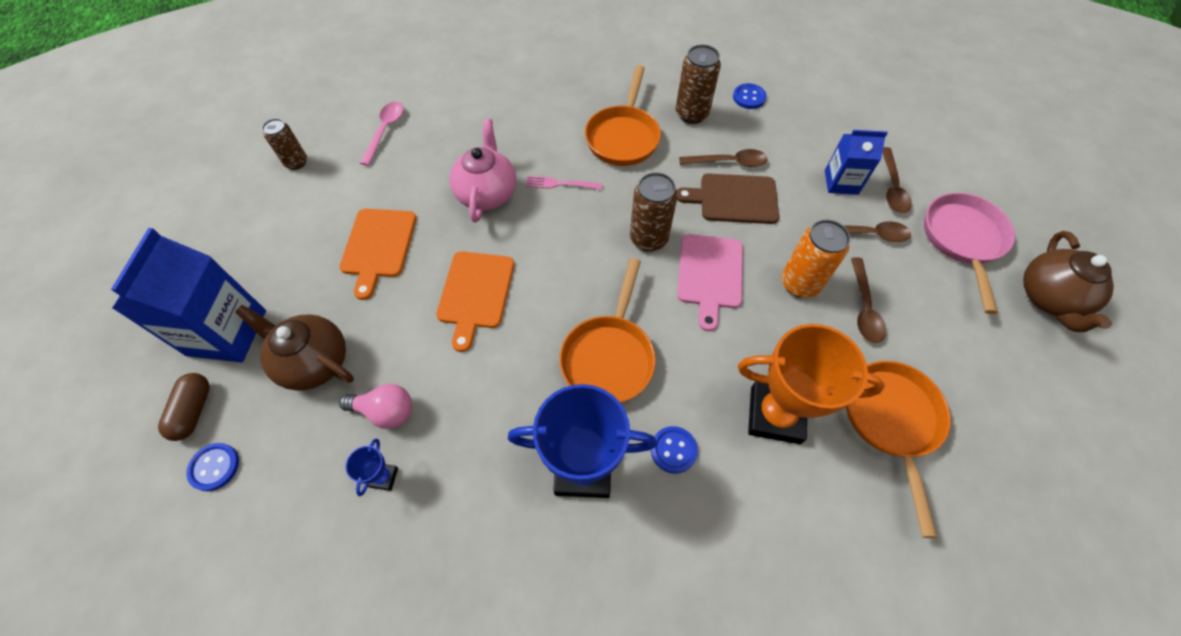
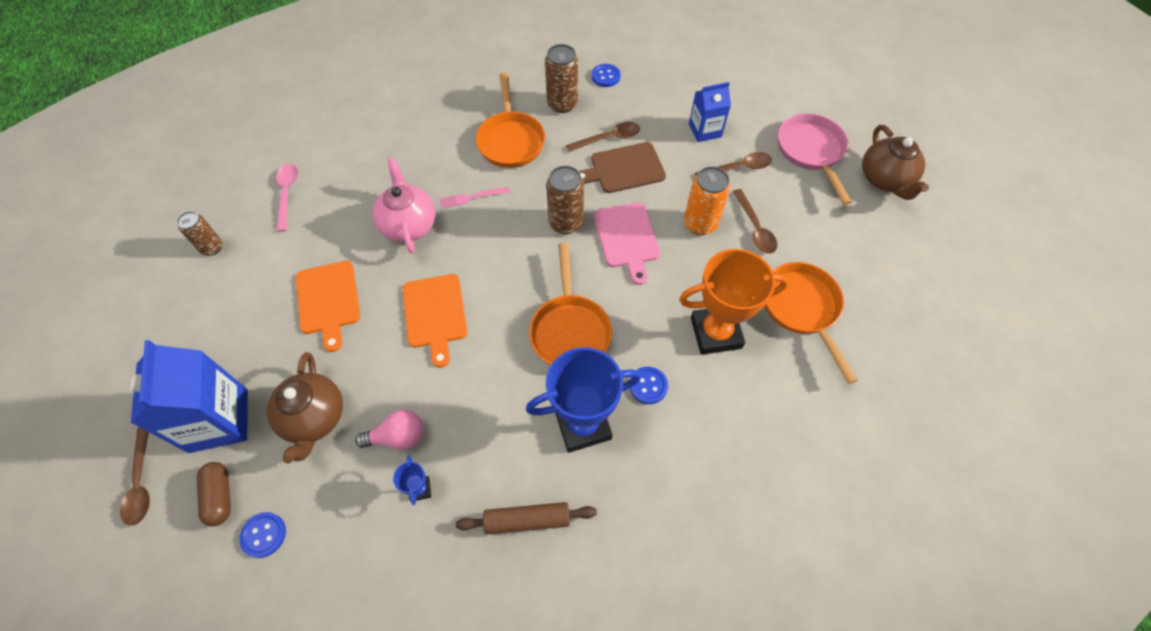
camera: 20 degrees left, 0 degrees up
(314, 362) = (314, 418): brown teapot -> brown teapot turned 105 degrees counterclockwise
(480, 557) = (527, 520): none -> brown rolling pin
(892, 187) = (745, 123): brown spoon -> brown spoon (141, 482)

